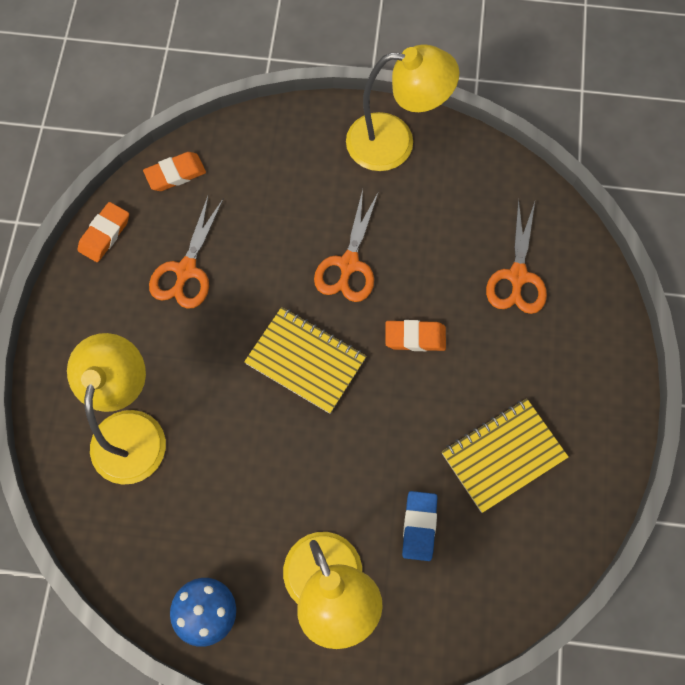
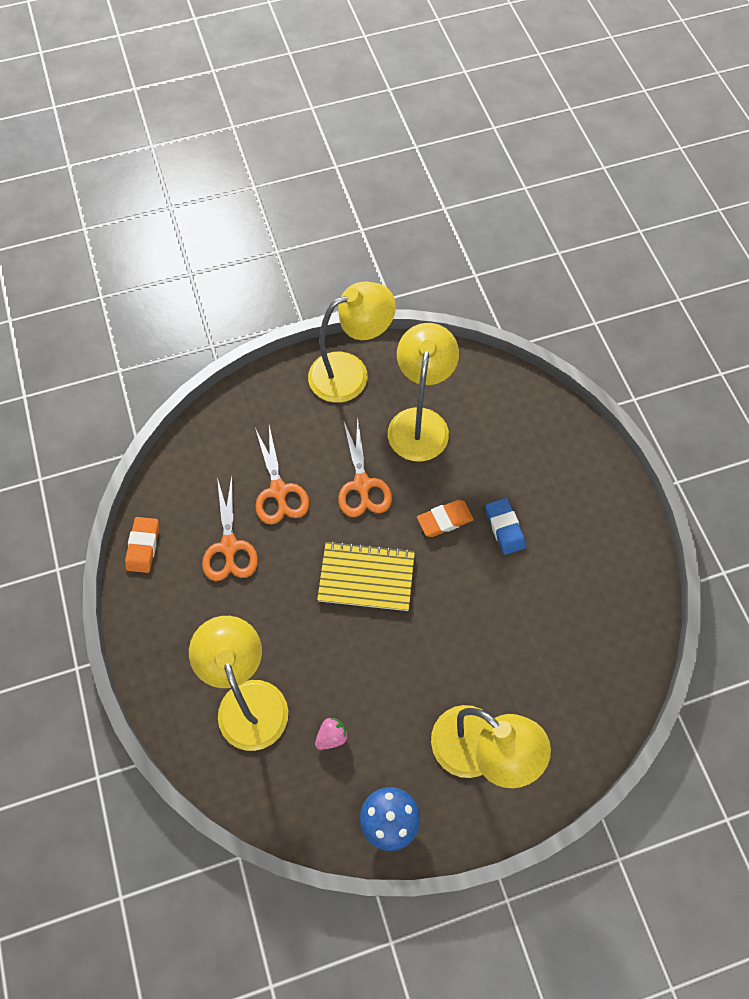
camera: 25 degrees left, 5 degrees down
(175, 174) = (180, 471): orange eraser -> none
(192, 504) = (331, 736): none -> pink strawberry
(419, 526) = (524, 668): blue eraser -> blue eraser (504, 528)
(441, 224) = (420, 422): none -> yellow lamp
(503, 456) = (560, 582): yellow notebook -> none
(517, 276) = (499, 438): orange scissors -> orange scissors (278, 491)

